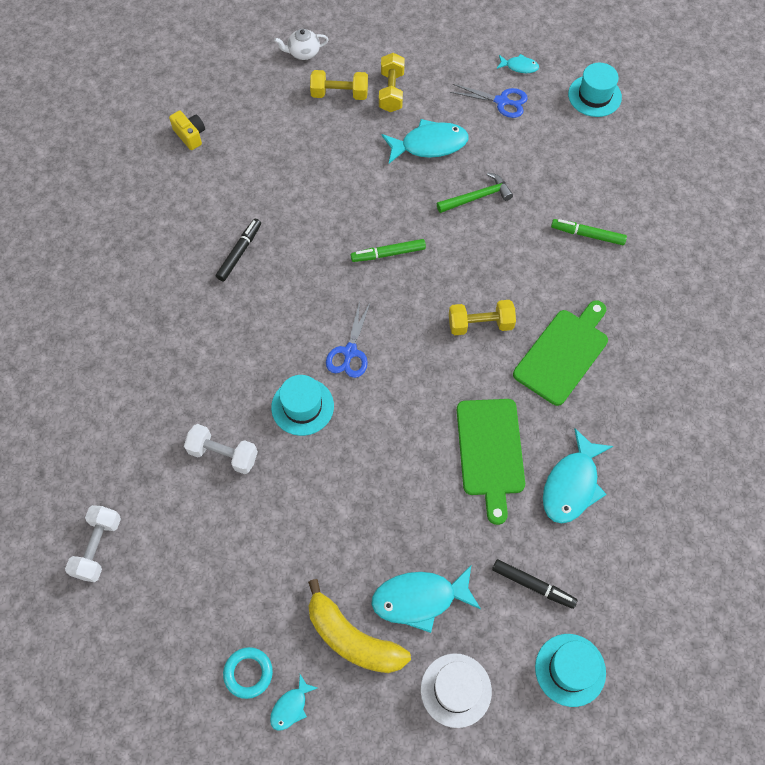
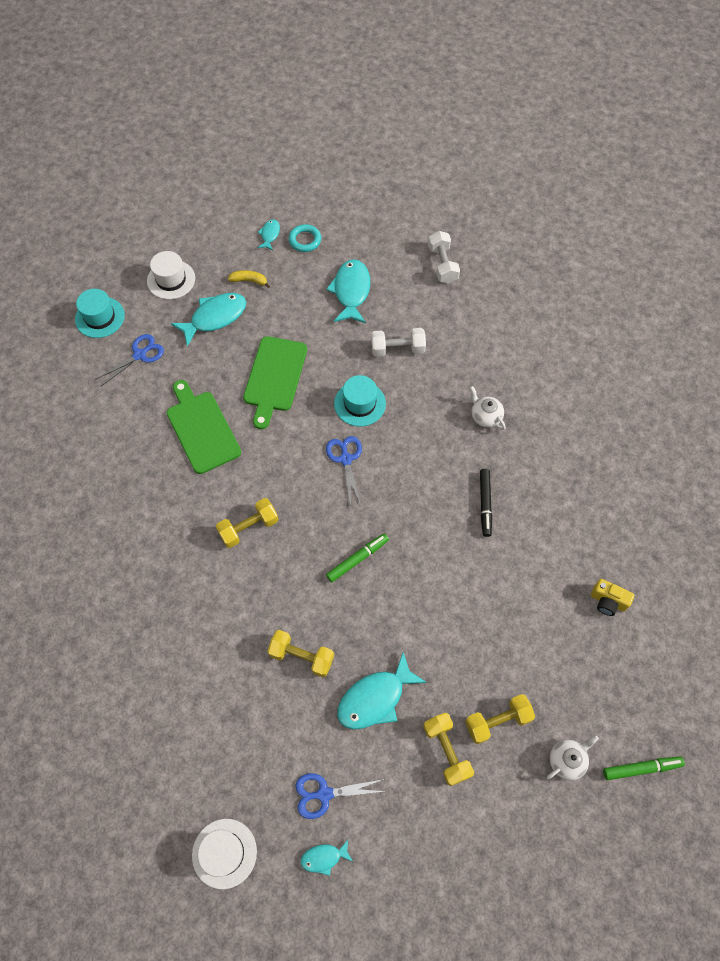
camera: 155 degrees right, 0 degrees up
(180, 335) = (485, 416): none -> white teapot
(352, 638) = (249, 281): yellow banana -> yellow banana, size x0.49
(477, 197) = (301, 656): green hammer -> yellow dumbbell
(533, 585) = (140, 355): black marker -> blue scissors
(563, 354) = (169, 531): green cutting board -> green cutting board (274, 377)
(572, 484) = (131, 431): turquoise fish -> turquoise fish (351, 291)
(587, 235) = (181, 661): green marker -> green marker (641, 768)
(594, 96) = (224, 853): turquoise hat -> white hat

